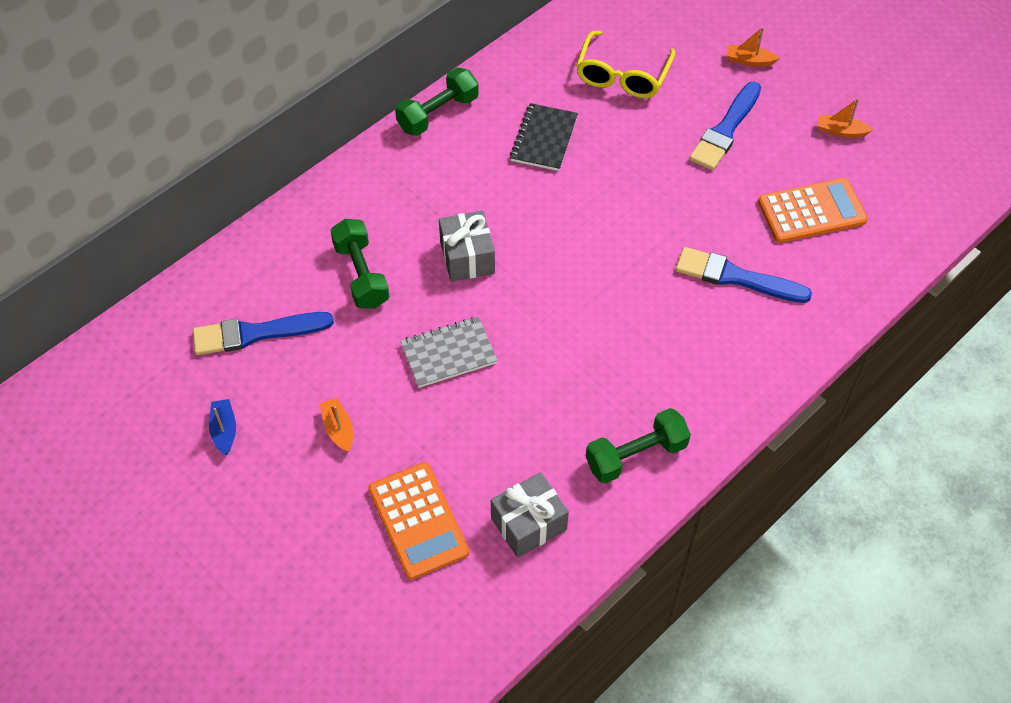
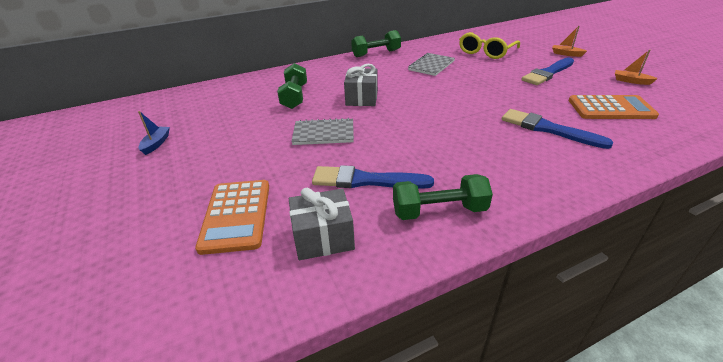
camera: 20 degrees right, 20 degrees down
(256, 333) = (216, 109): blue brush -> blue brush (366, 180)
(338, 429) = (225, 155): orange boat -> none
(544, 139) = (431, 65): black notebook -> grey notebook

